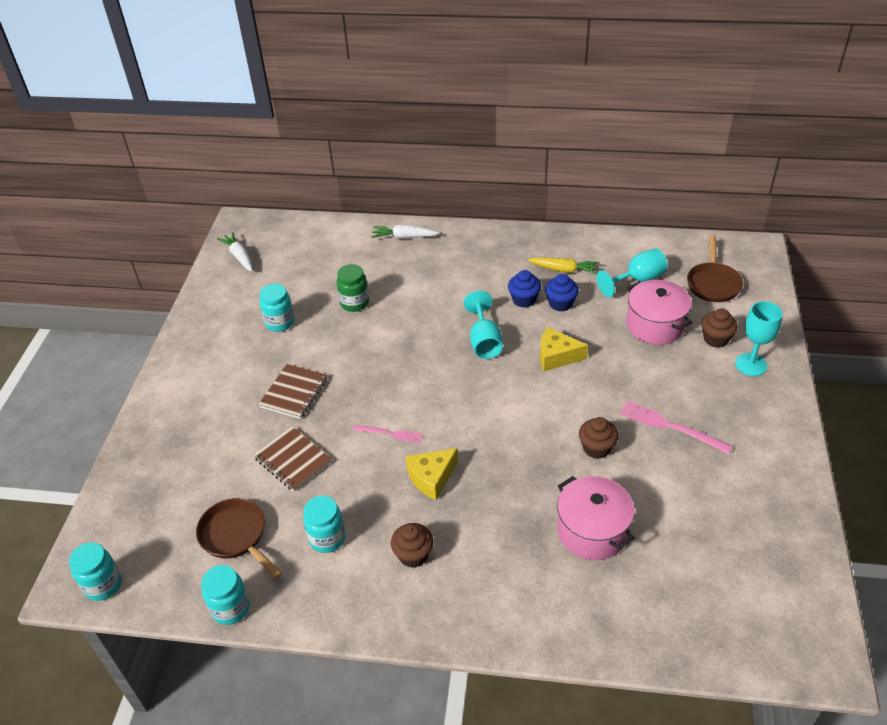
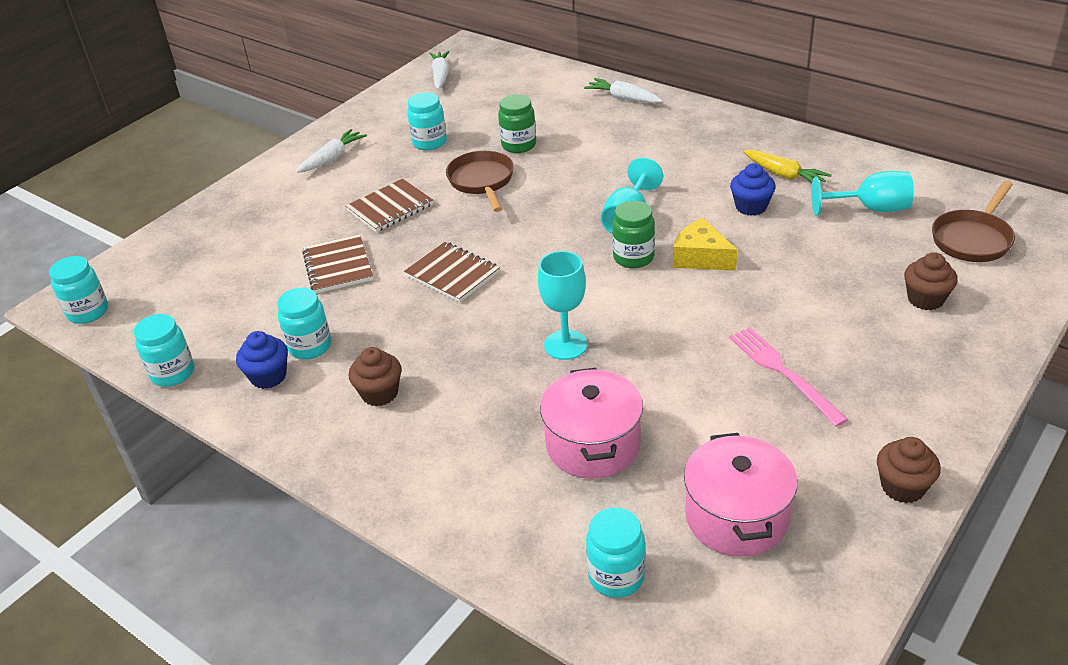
camera: 30 degrees right, 5 degrees down
(207, 363) = (332, 158): none -> white carrot
(236, 536) = (230, 314): brown pan -> brown pan (482, 181)
(390, 434) = (452, 274): pink fork -> brown notebook
(431, 478) = (460, 329): yellow cheese -> none
(511, 372) = (633, 257): none -> green jar
(524, 300) = (709, 191): blue cupcake -> blue cupcake (268, 376)
(596, 448) = (670, 363): brown cupcake -> brown cupcake (902, 487)
(655, 325) = (854, 262): pink pot -> pink pot (736, 517)
(677, 620) = (616, 576): none -> turquoise jar
(751, 364) = (952, 341): turquoise goblet -> turquoise goblet (565, 345)

